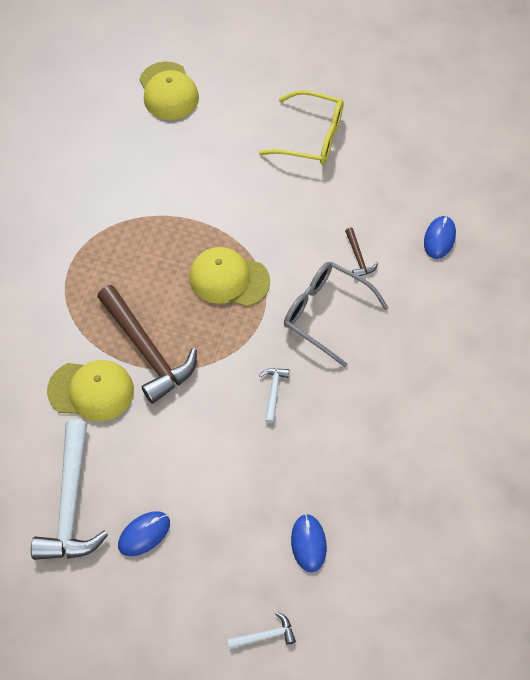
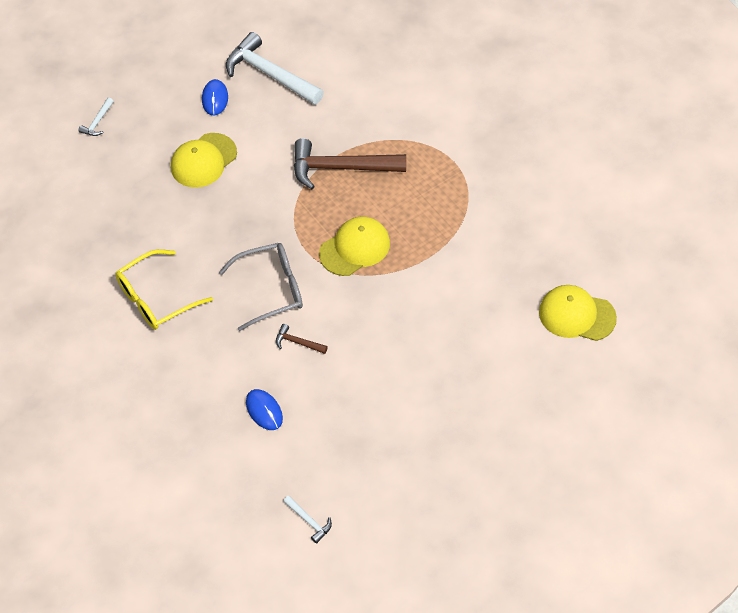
camera: 130 degrees right, 5 degrees down
(91, 390) = (339, 122): yellow cap -> yellow cap (203, 160)
(273, 392) = (242, 220): white hammer -> white hammer (309, 521)
(308, 543) = (126, 175): blue mouse -> none
(311, 137) = (440, 388): yellow glasses -> yellow glasses (156, 298)

